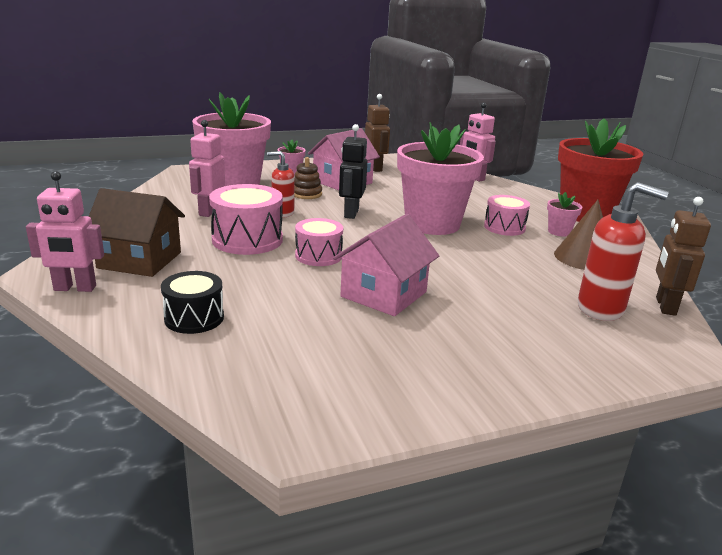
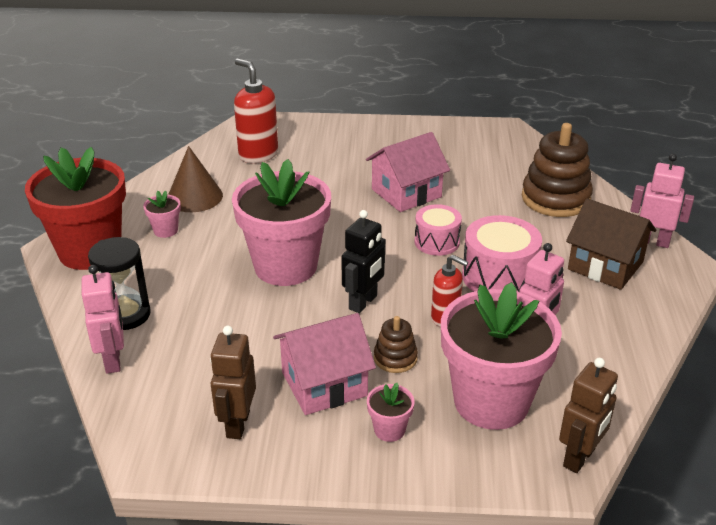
camera: 155 degrees left, 10 degrees up
(194, 318) = (555, 198): black drum -> brown stacking toy
(499, 192) = (126, 315): none -> black hourglass
(504, 227) = (213, 247): pink drum -> none
(665, 306) = (208, 148): brown robot -> brown robot (580, 458)

